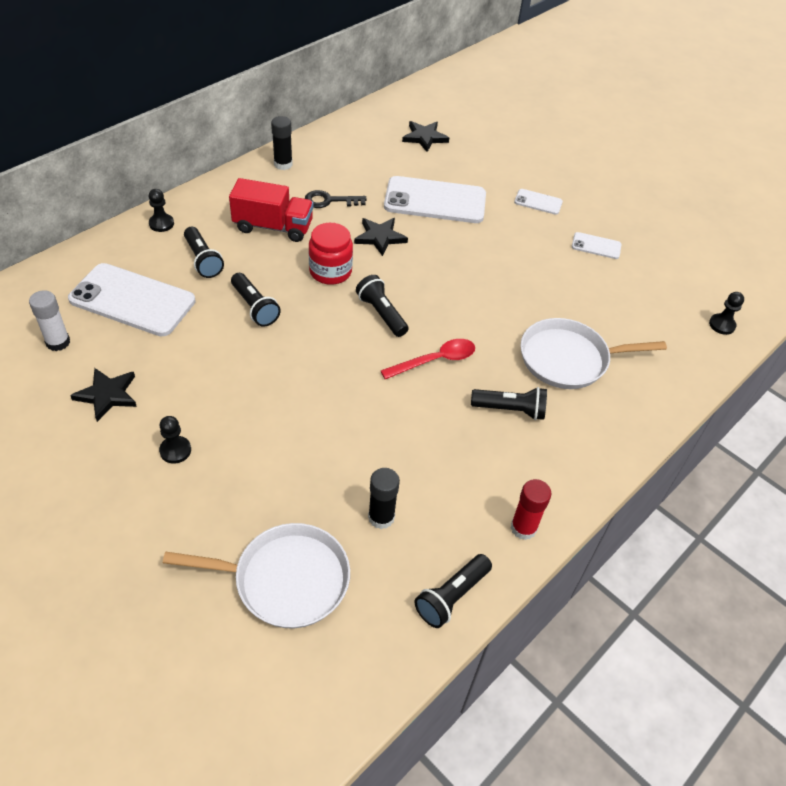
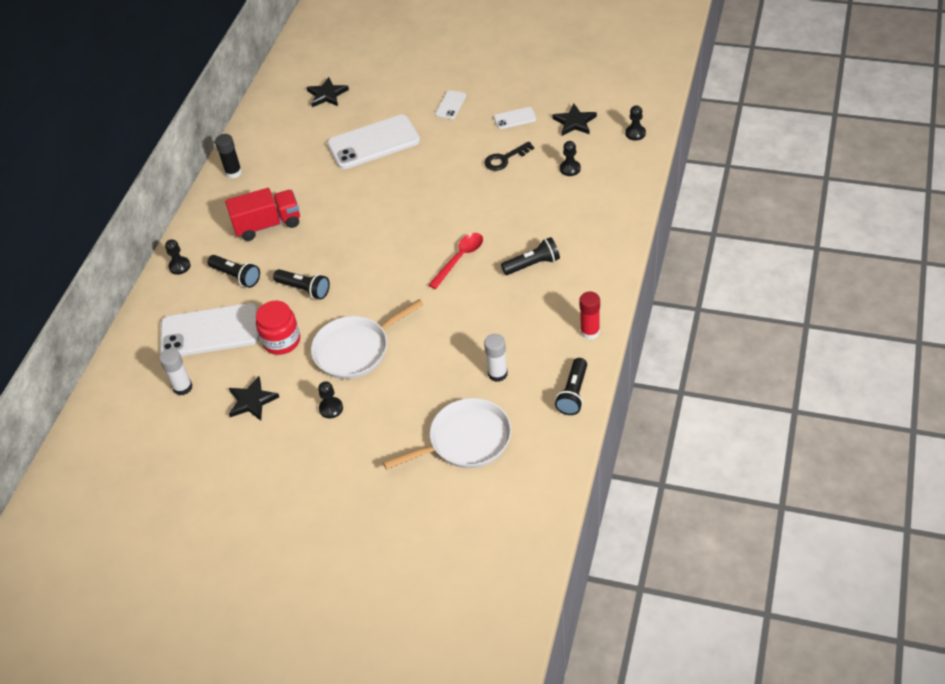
camera: 20 degrees left, 0 degrees up
(329, 201) = (294, 183): black key -> black key (505, 159)
(330, 271) = (338, 235): red jar -> red jar (281, 341)
(380, 237) = (354, 192): black star -> black star (574, 122)
(381, 314) = (398, 246): black flashlight -> none
(381, 517) = (497, 374): black glue stick -> white glue stick
(538, 202) = (450, 105): white phone -> white phone turned 60 degrees counterclockwise
(568, 359) = (548, 211): white pan -> white pan (355, 350)
(622, 326) = (570, 169): none -> black pawn

